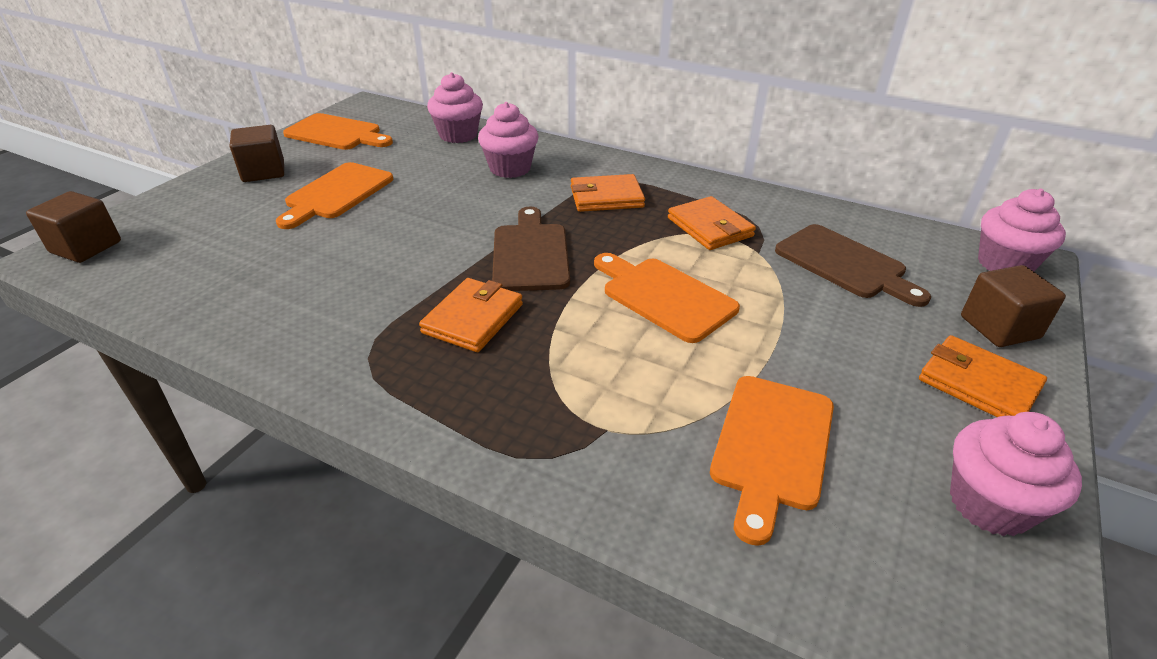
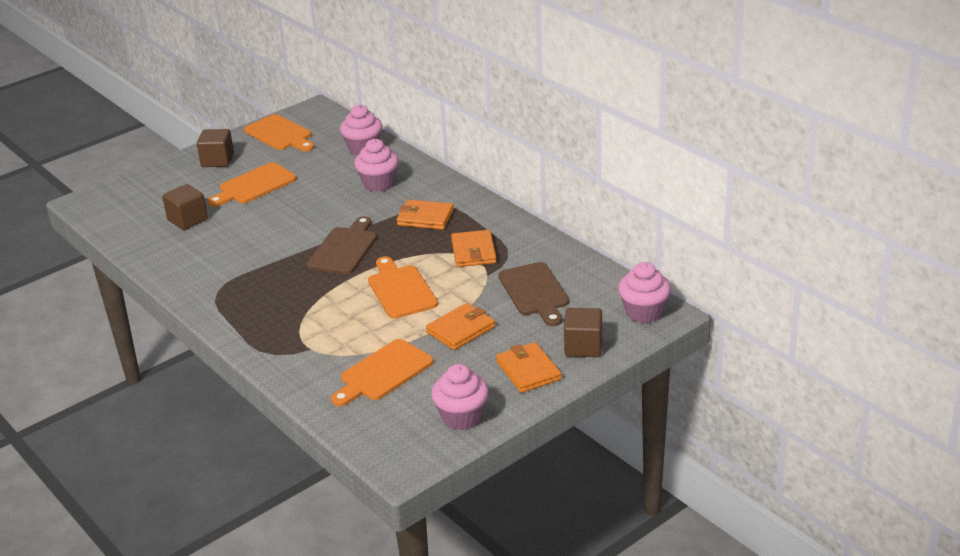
camera: 25 degrees right, 5 degrees down
(86, 247) = (100, 199): brown cube -> brown cube (187, 220)
(473, 318) = (283, 281): orange wallet -> orange wallet (461, 329)

